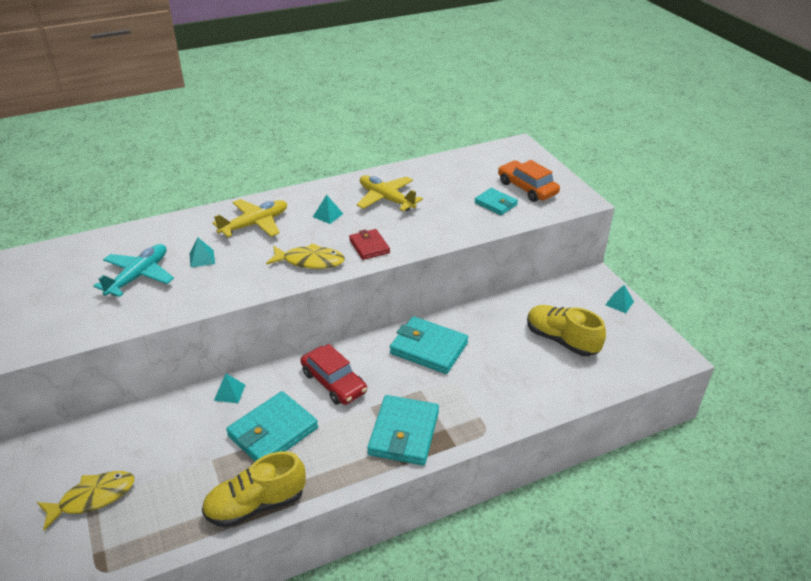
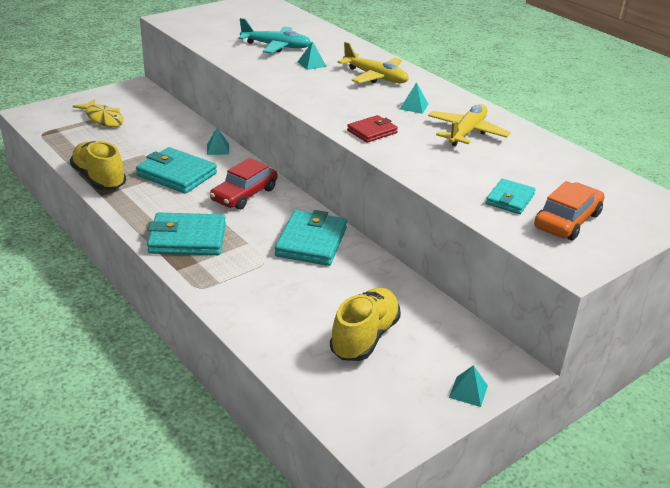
camera: 75 degrees right, 5 degrees down
(310, 261) = (331, 107): yellow fish -> none

